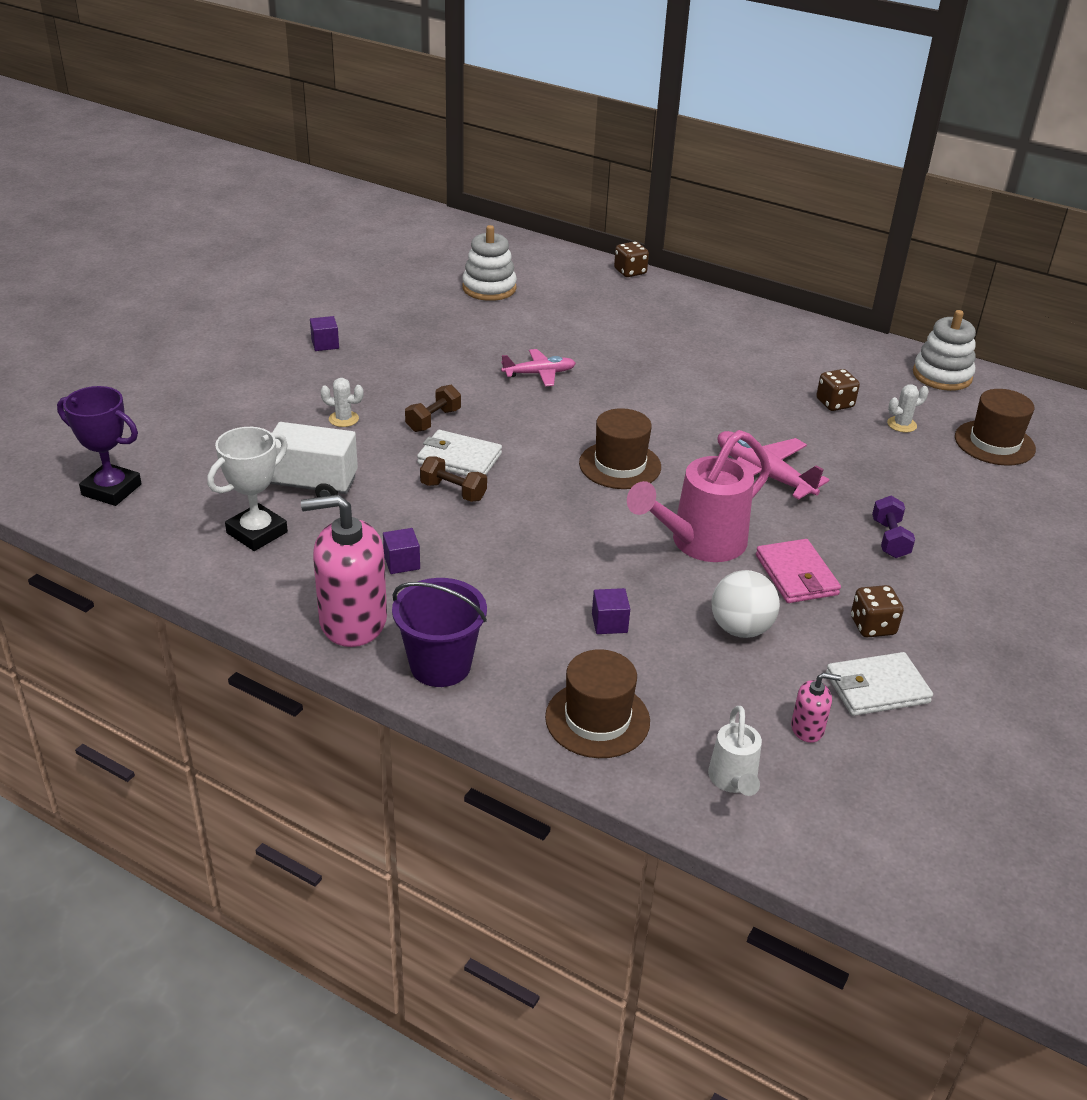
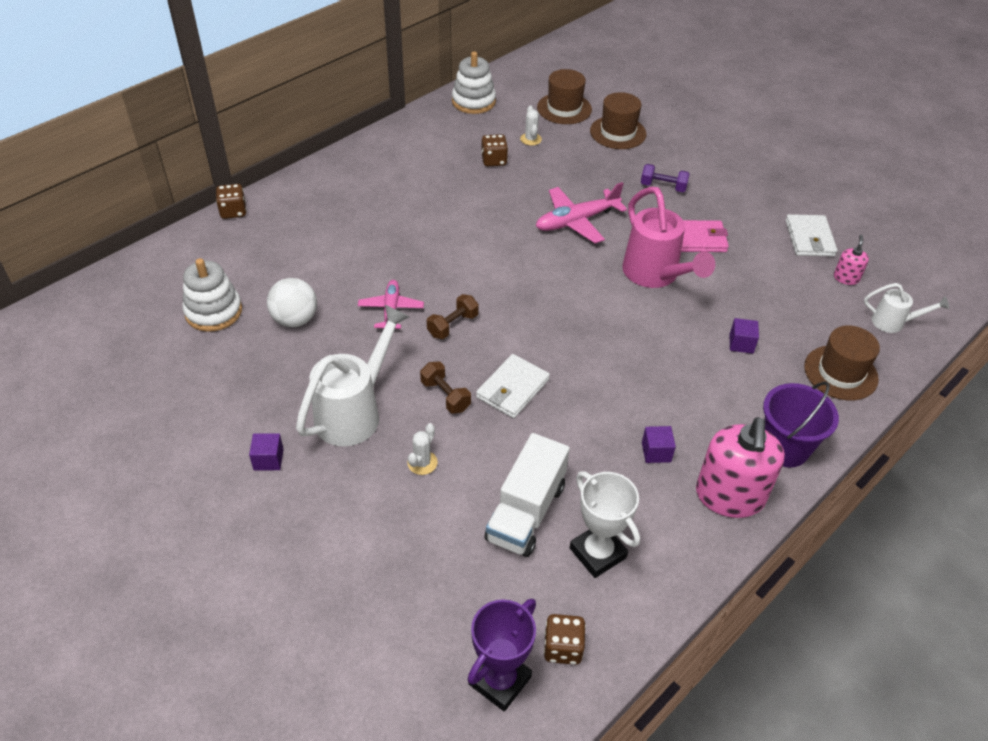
camera: 75 degrees left, 10 degrees up
(395, 375) = (355, 411): none -> white watering can
(453, 491) = (561, 401): brown dumbbell -> brown dumbbell (453, 325)
(620, 465) = (547, 292): brown hat -> brown hat (618, 132)
(740, 629) = (751, 280): white ball -> white ball (295, 320)
(872, 626) = (751, 222): brown dice -> brown dice (563, 648)

